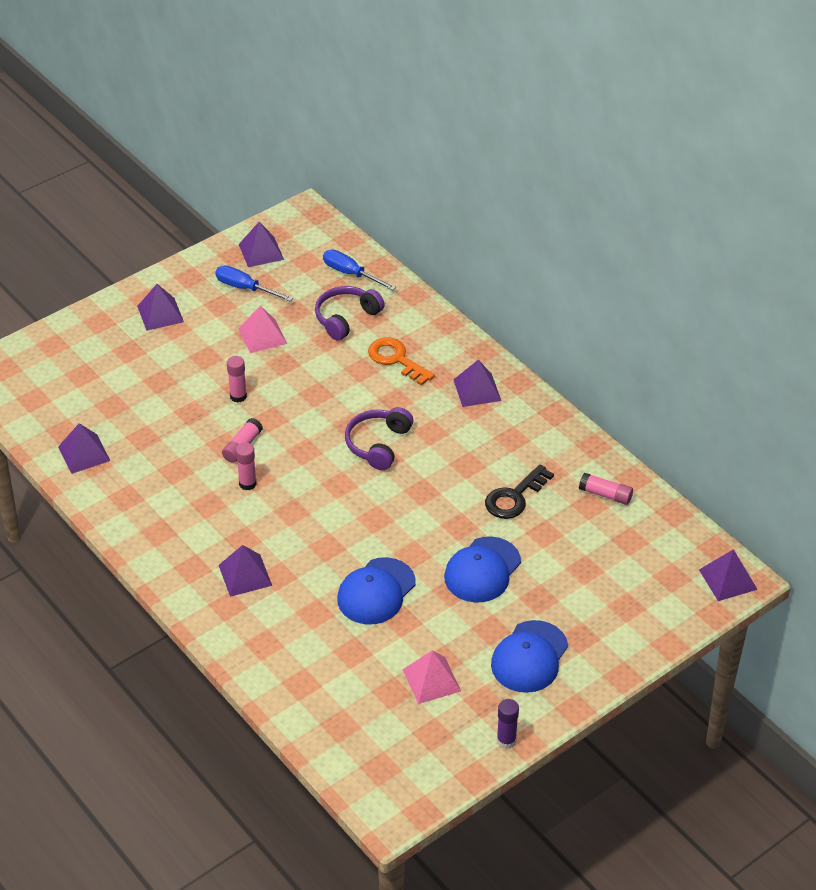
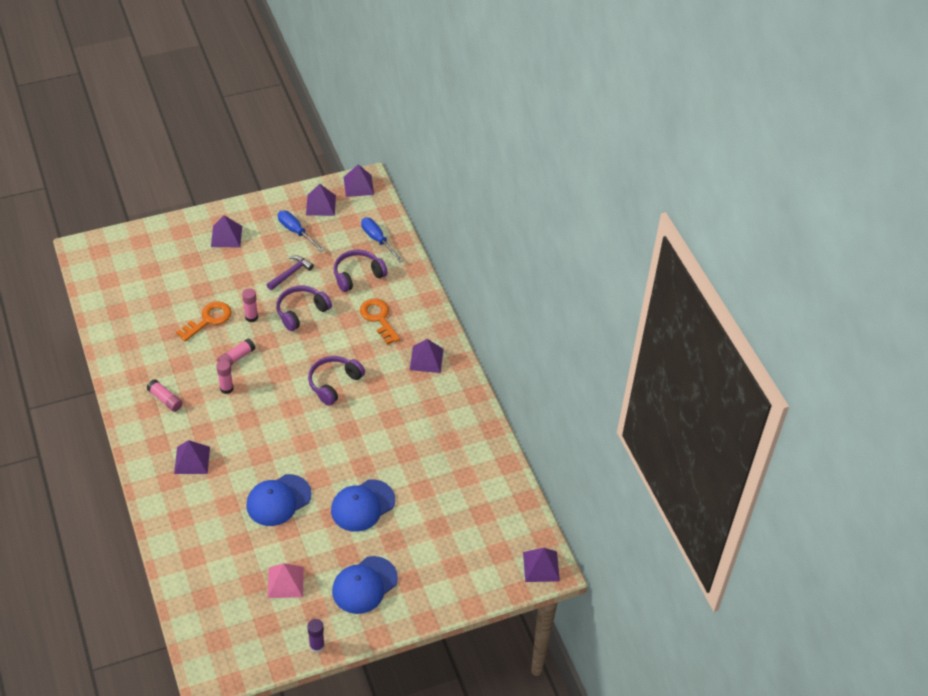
camera: 15 degrees right, 5 degrees up
(84, 453) = (123, 332): purple pyramid -> purple pyramid (358, 185)
(185, 412) = (208, 320): none -> orange key
(262, 336) = (291, 273): pink pyramid -> purple hammer
(297, 375) = (301, 311): none -> purple headphones
(514, 497) = (413, 454): black key -> none
(605, 495) = (482, 471): pink glue stick -> pink glue stick (165, 399)

